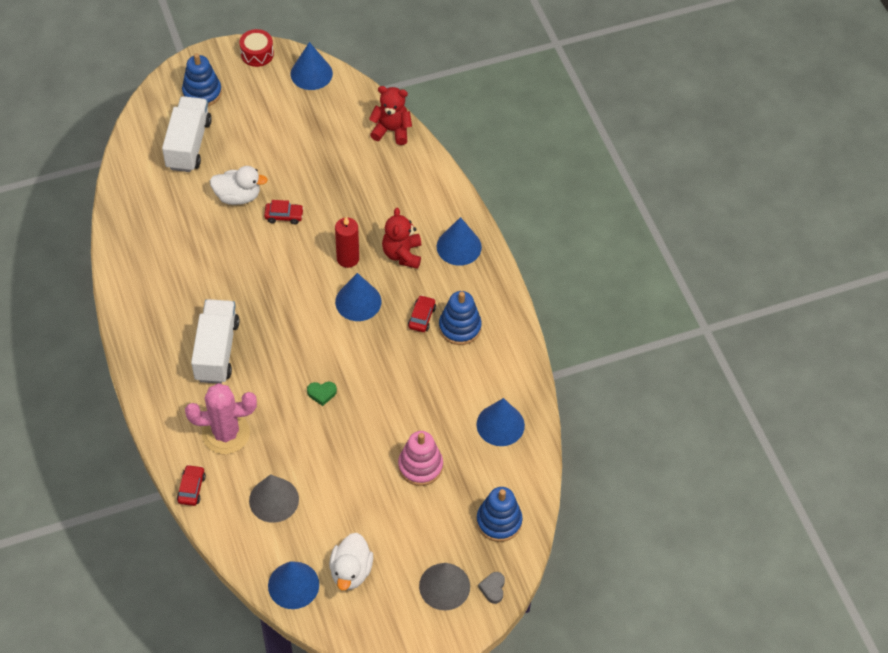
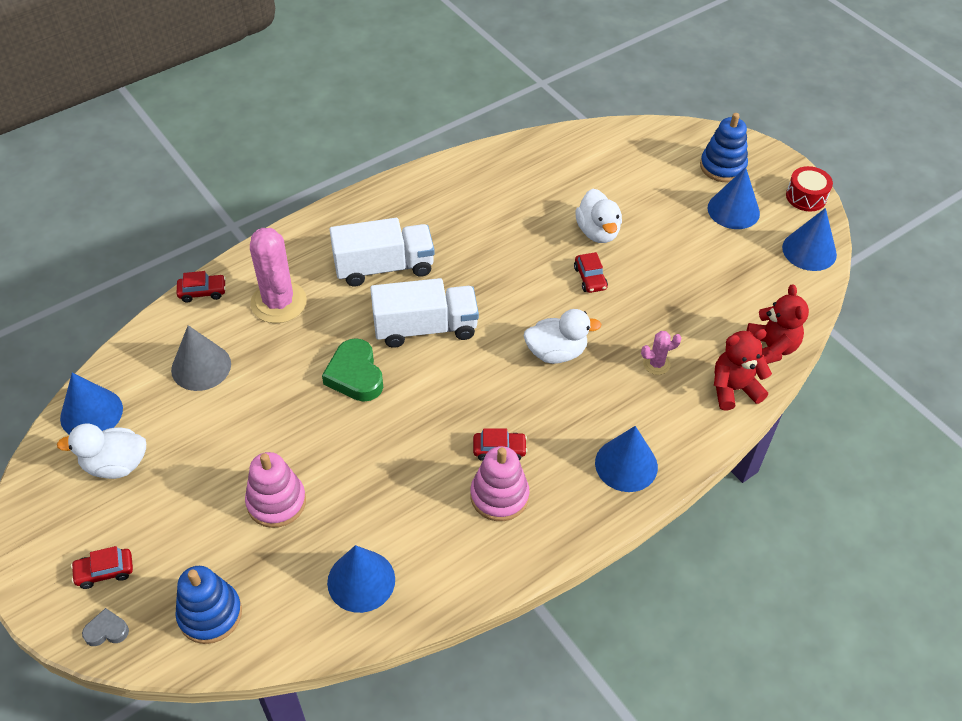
camera: 75 degrees right, 5 degrees down
(188, 144) = (646, 174): white truck -> white truck (425, 328)
(322, 393) = (355, 375): green heart -> green heart, size x1.89
(348, 258) = (556, 352): red candle -> white duck
(358, 301) = (498, 378): blue cone -> blue cone (733, 210)
(381, 201) = (656, 364): none -> pink cactus
(402, 254) = (587, 406): red teddy bear -> red teddy bear (733, 389)
(444, 586) = (105, 571): grey cone -> red car
(460, 327) = (499, 496): blue stacking toy -> pink stacking toy

